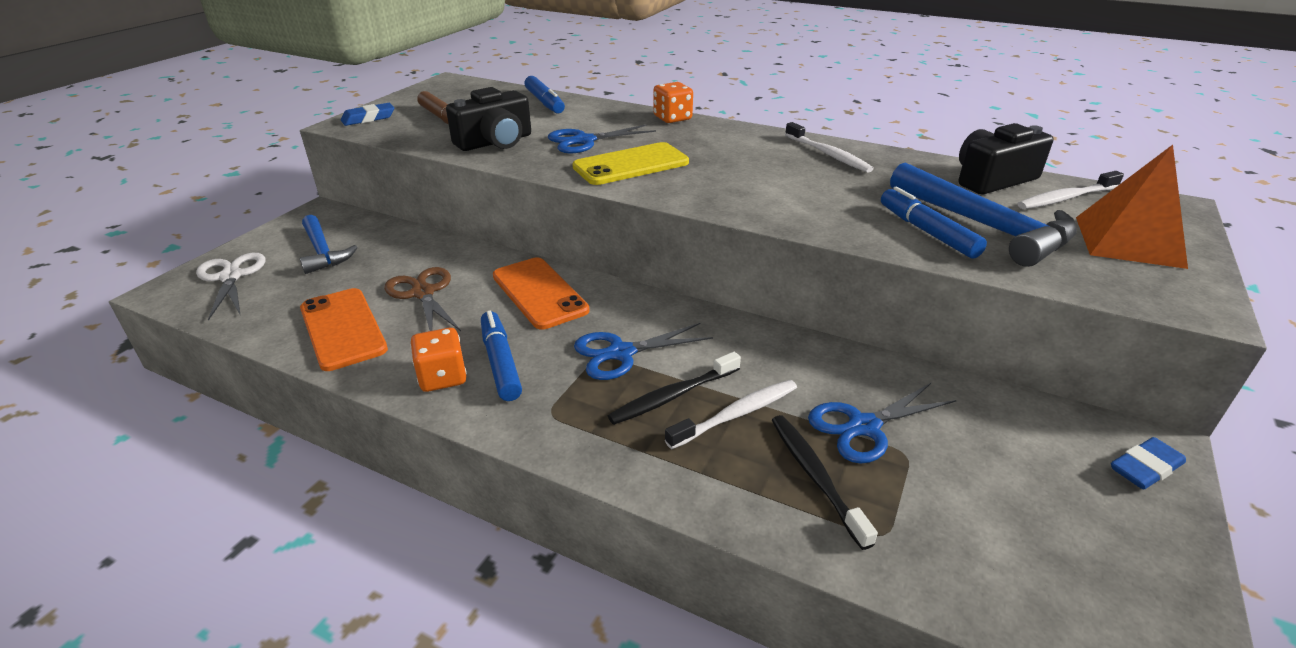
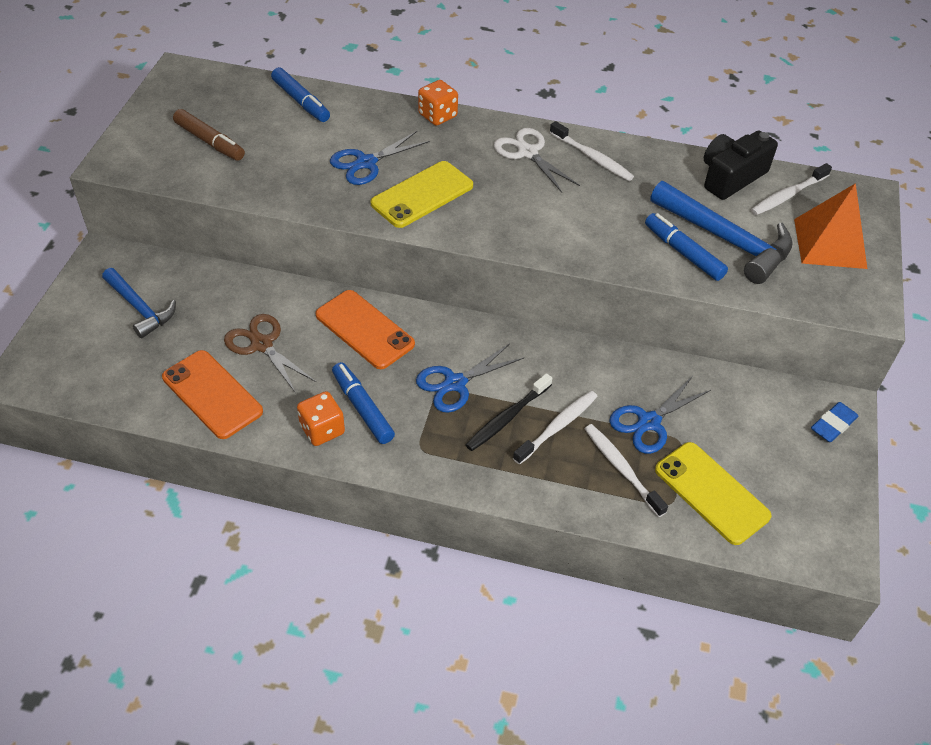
camera: 15 degrees left, 15 degrees up
(231, 276) = (71, 351): white scissors -> white scissors (527, 152)
(368, 118) = (132, 151): blue eraser -> none
(495, 142) = (281, 175): black camera -> none
(815, 476) = (621, 468): black toothbrush -> white toothbrush
(950, 529) = (711, 493): none -> yellow phone

